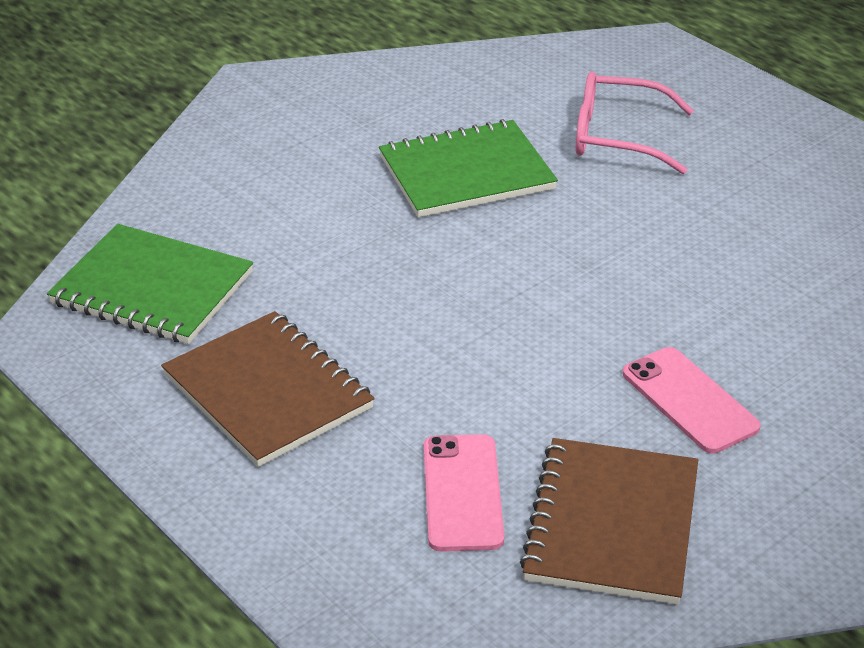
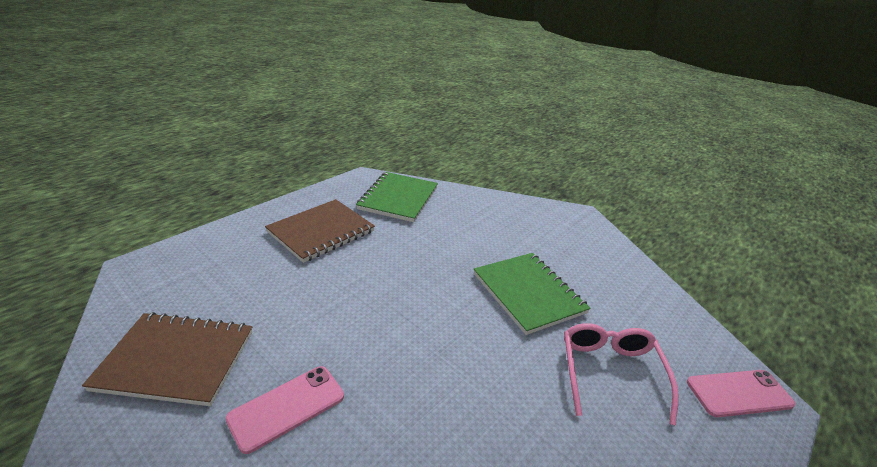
camera: 80 degrees right, 5 degrees down
(462, 493) = (227, 296): pink phone -> pink phone (739, 393)

